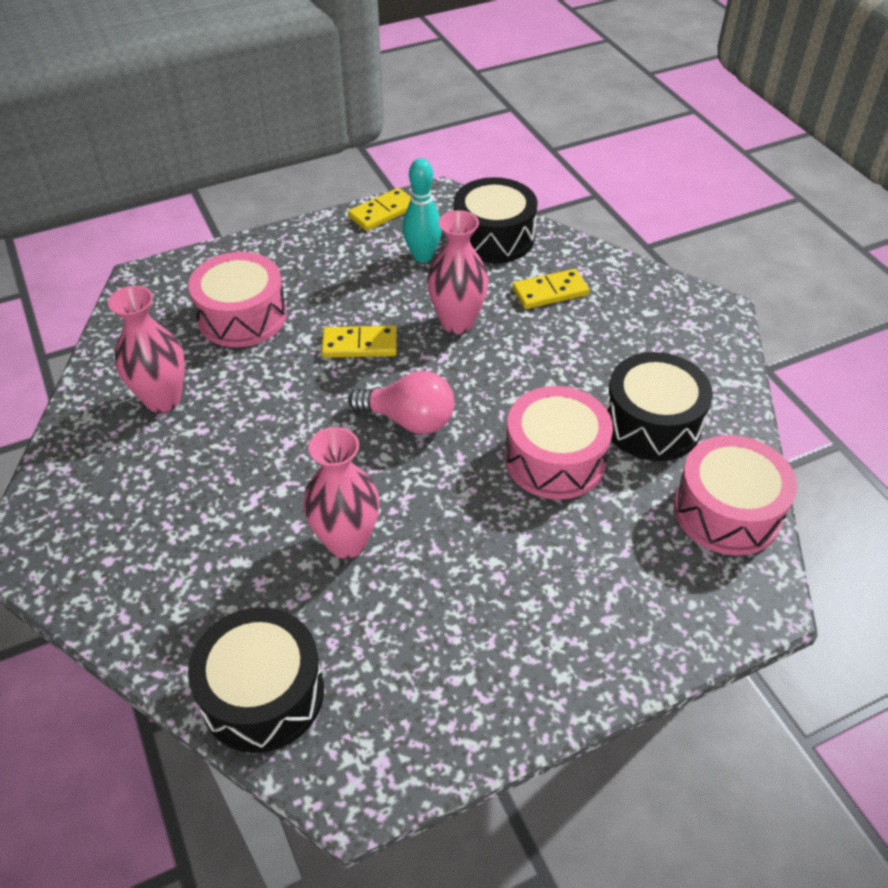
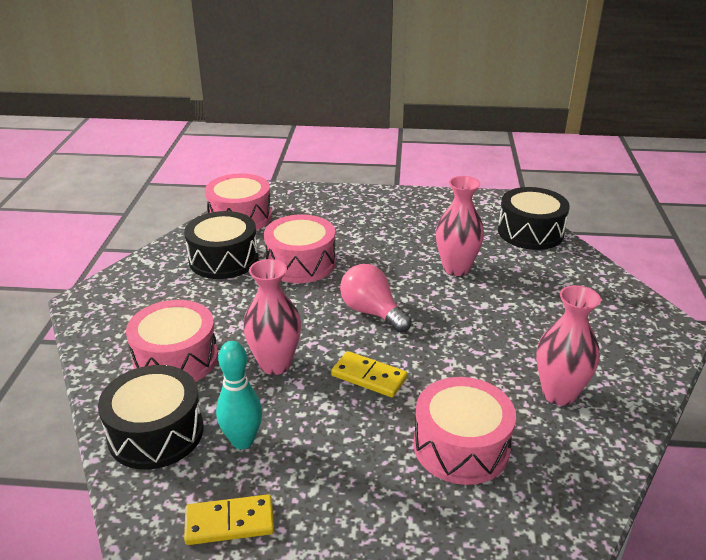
camera: 150 degrees left, 15 degrees down
(550, 292) = (176, 359): yellow domino -> pink drum

